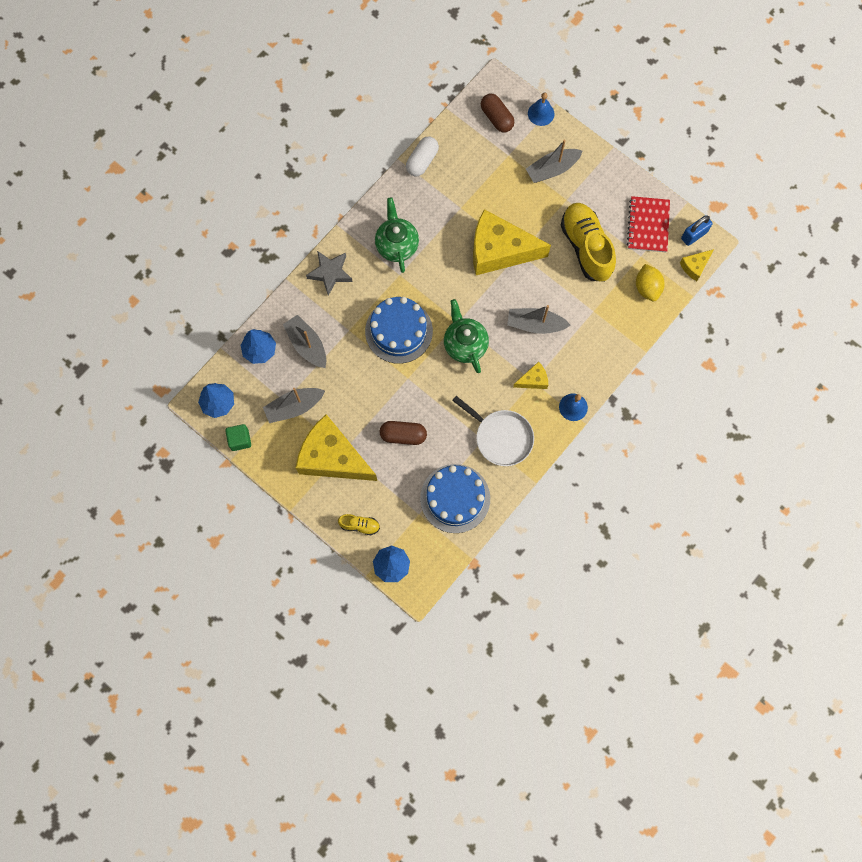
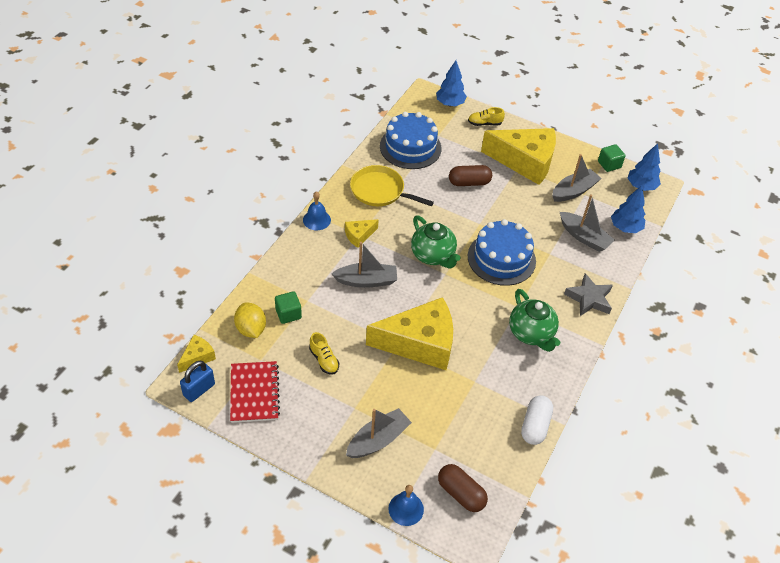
camera: 165 degrees right, 25 degrees down
(501, 437) = (380, 191): white pan -> yellow pan
(586, 247) = (324, 360): yellow shoe -> yellow shoe, size x0.45
(612, 298) = (288, 314): none -> green cube

